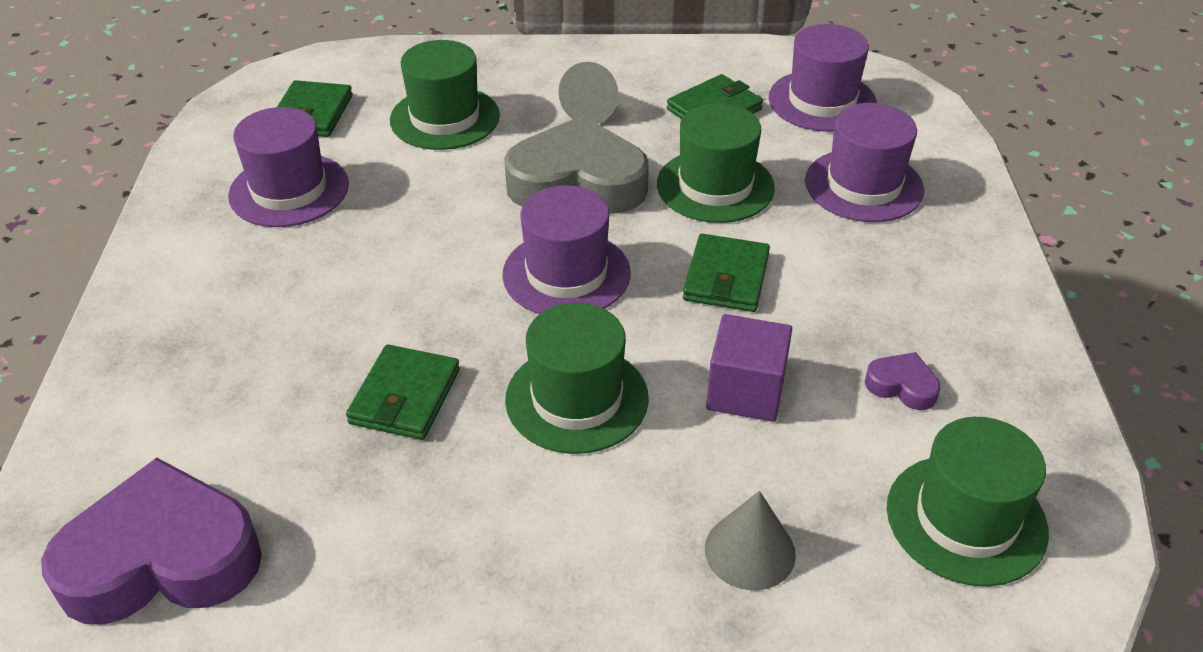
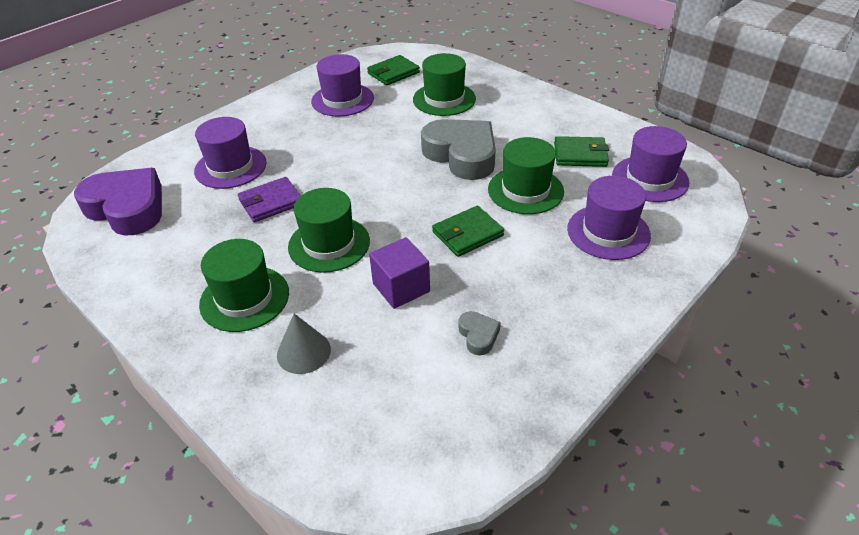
camera: 45 degrees right, 0 degrees up
(405, 396) = (271, 202): green wallet -> purple wallet
(566, 274) = (399, 191): purple hat -> purple hat (230, 167)
(592, 109) = (517, 126): grey cone -> none
(902, 386) = (478, 335): purple heart -> grey heart
(966, 519) = (415, 415): green hat -> green hat (244, 298)

